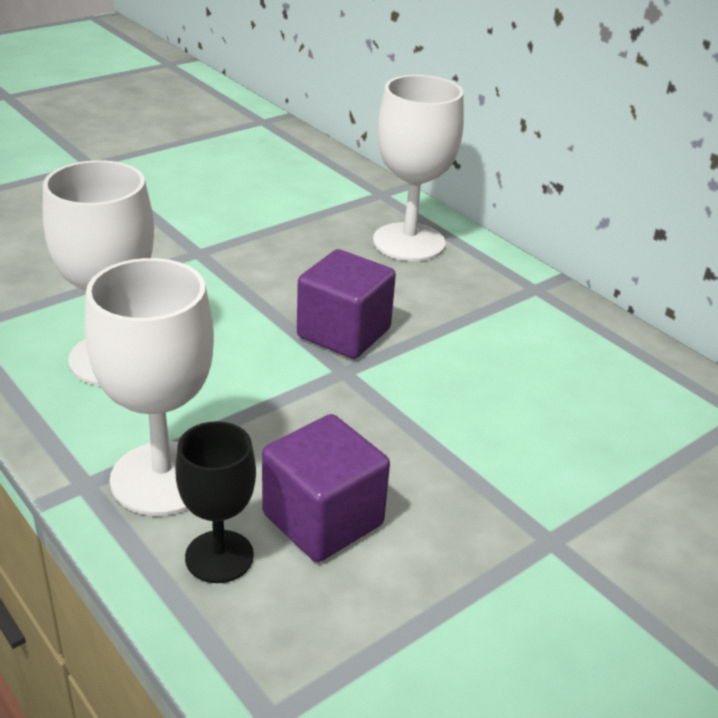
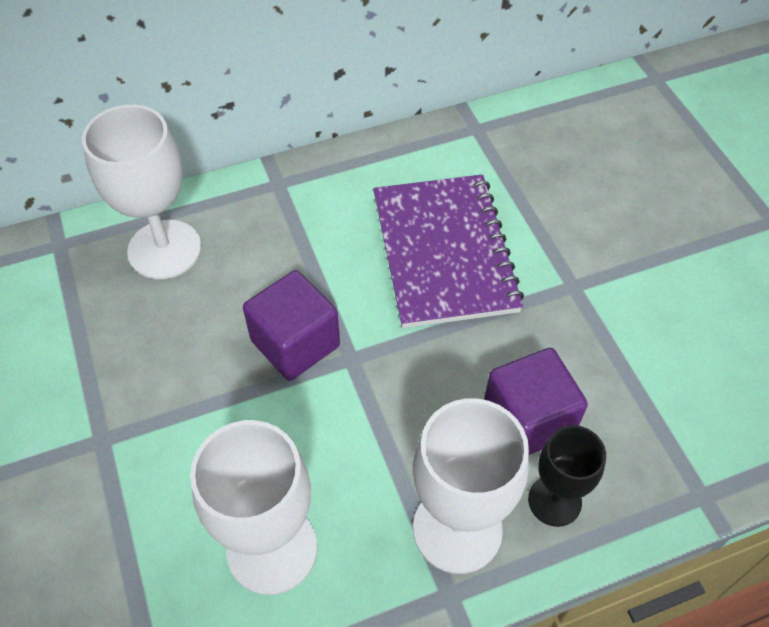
camera: 70 degrees left, 20 degrees up
(526, 416) = (444, 252): none -> purple notebook

